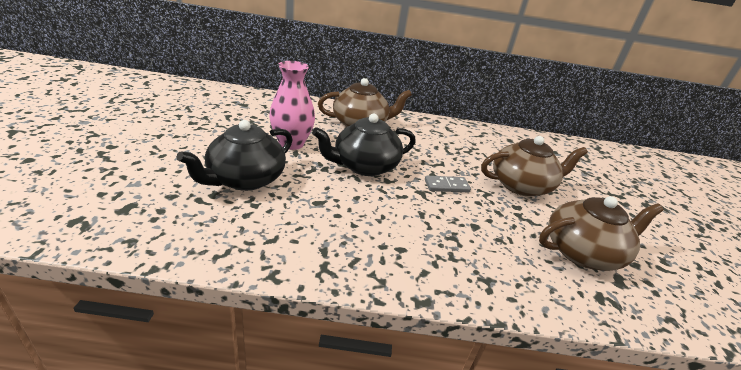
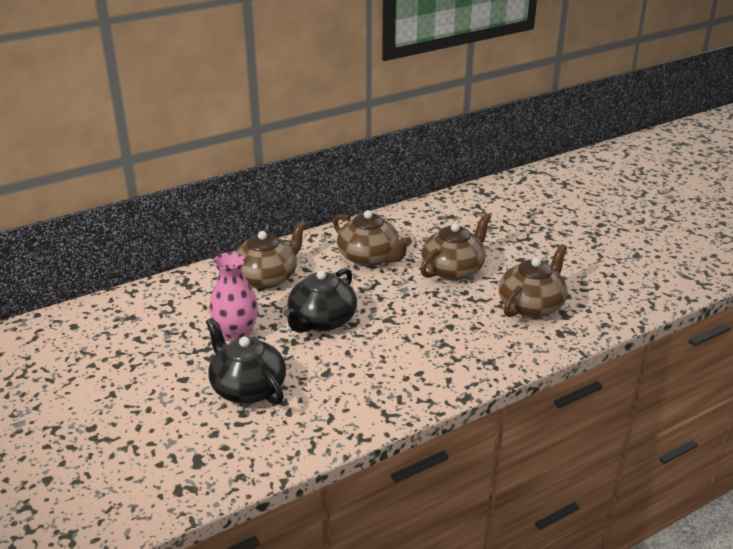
camera: 30 degrees left, 0 degrees up
(245, 179) = (247, 388): black teapot -> black teapot turned 135 degrees clockwise
(446, 186) = (401, 303): grey domino -> none
(454, 146) = (369, 257): none -> brown teapot

